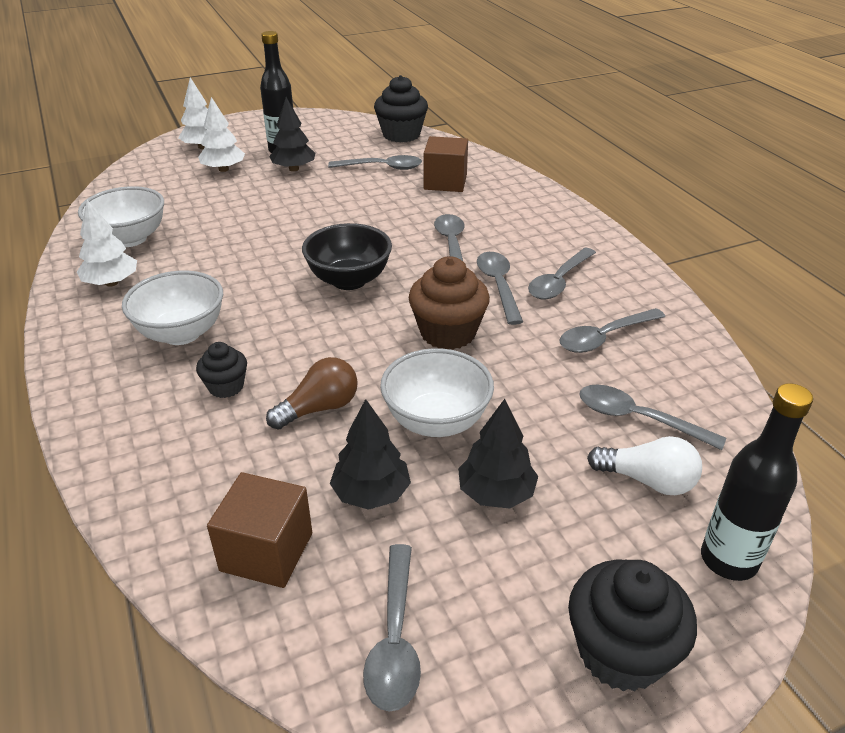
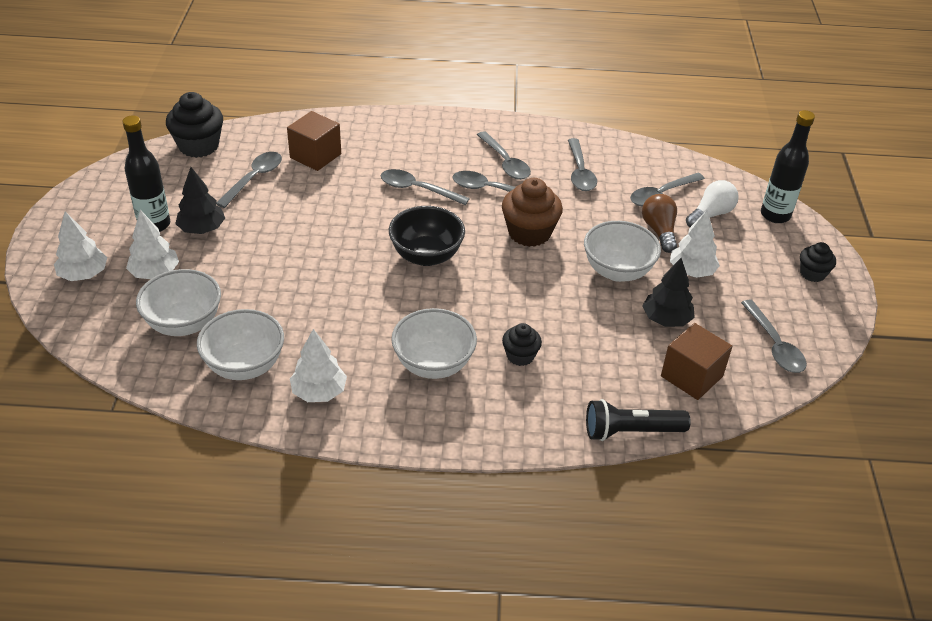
camera: 65 degrees left, 5 degrees up
(130, 517) = (631, 431): none -> black flashlight
(169, 198) = (184, 323): none -> white bowl
(319, 408) = (573, 317): brown light bulb -> brown light bulb (659, 231)
(395, 638) = (774, 345): grey spoon -> grey spoon turned 45 degrees clockwise
(496, 493) = (691, 271): black tree -> white tree
(620, 652) = (812, 273): black cupcake -> black cupcake, size x0.58

